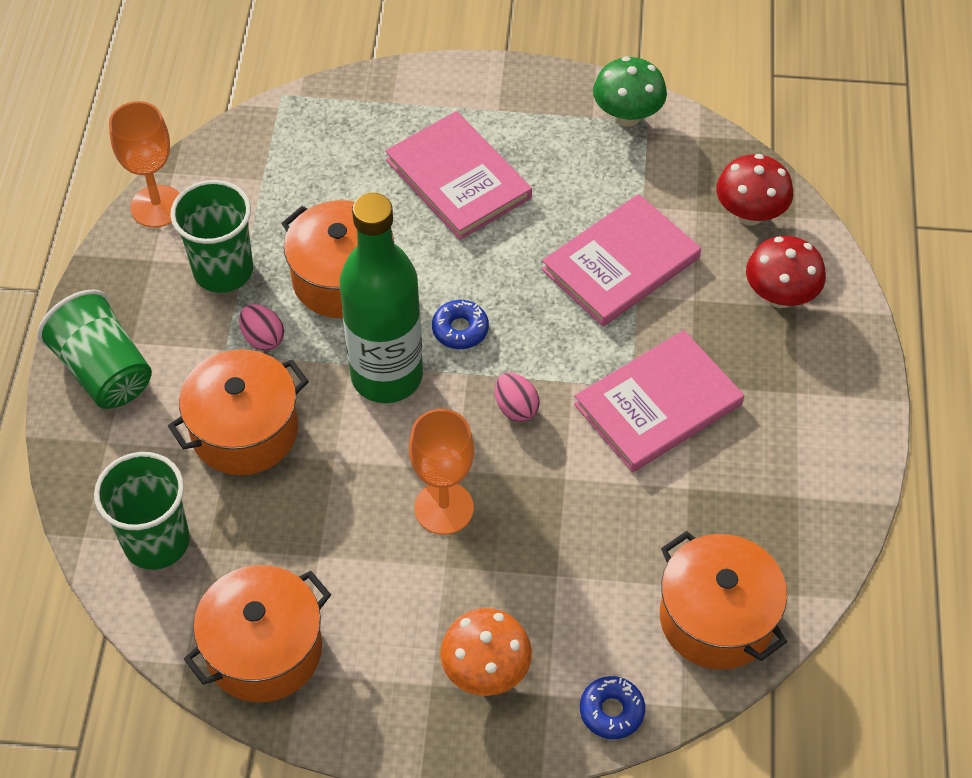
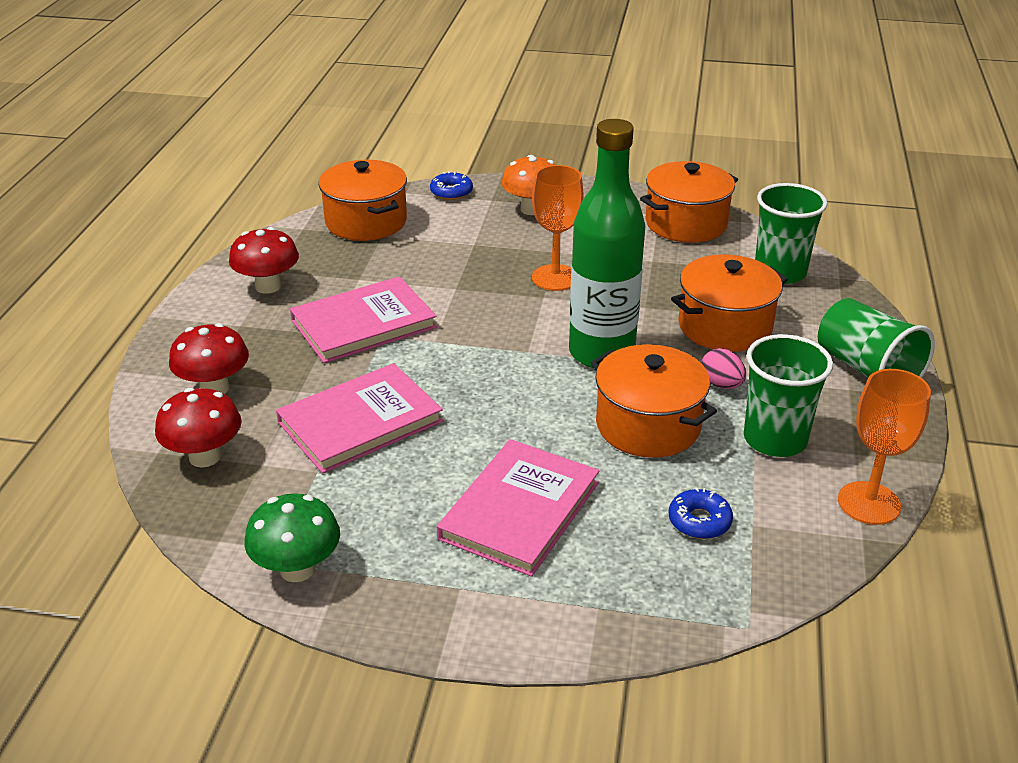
camera: 175 degrees left, 20 degrees down
(458, 179) = (520, 510): pink book -> pink book turned 60 degrees clockwise
(460, 329) = (531, 381): blue donut -> blue donut (699, 521)
(516, 408) = (487, 328): pink egg -> none
(794, 464) = (268, 286): none -> red mushroom

